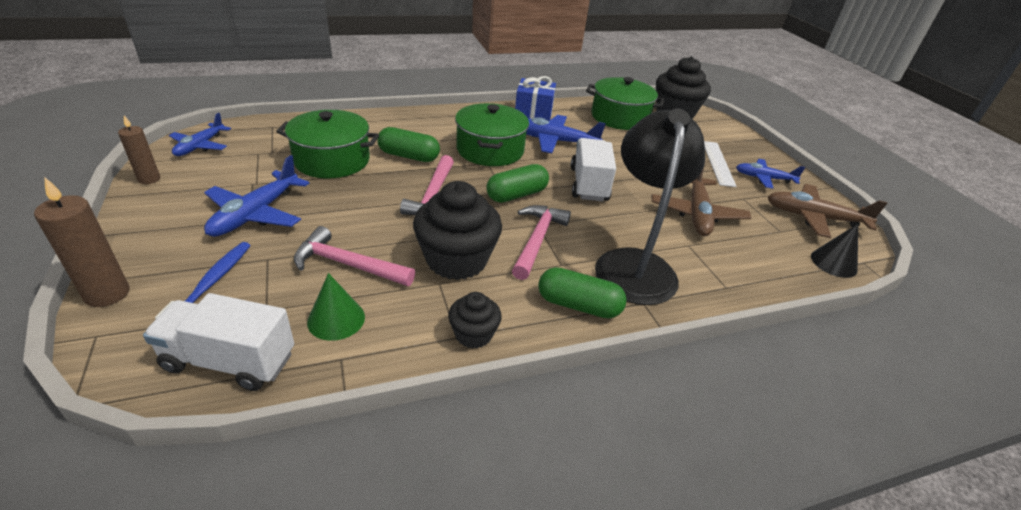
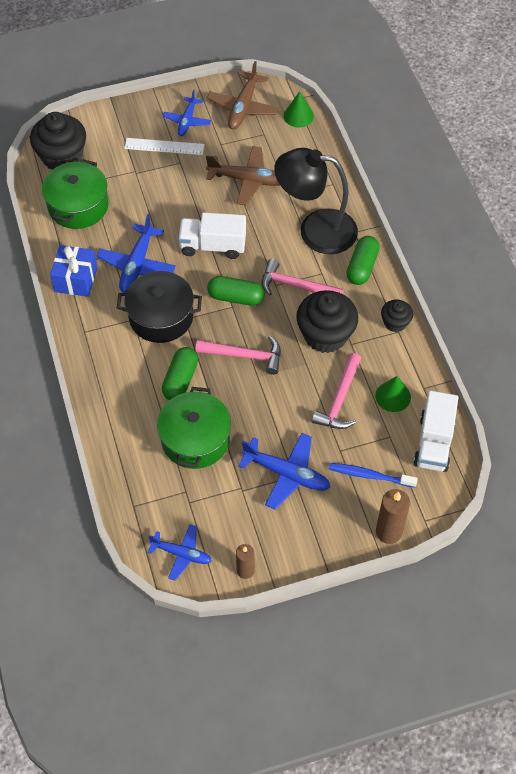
camera: 85 degrees left, 20 degrees up
(490, 150) = (161, 317): green pot -> black pot
(516, 195) = (236, 297): green capsule -> green capsule turned 45 degrees counterclockwise
(833, 263) = (298, 116): black cone -> green cone

